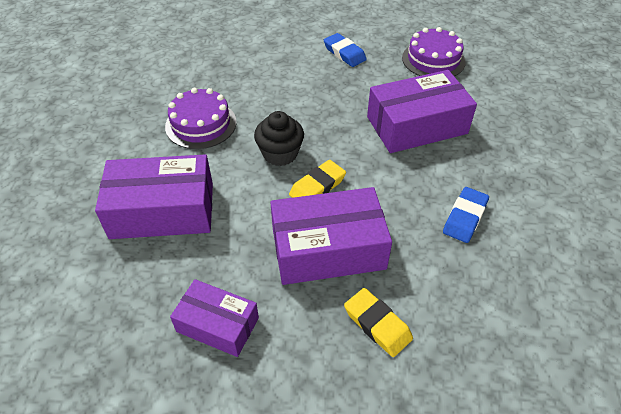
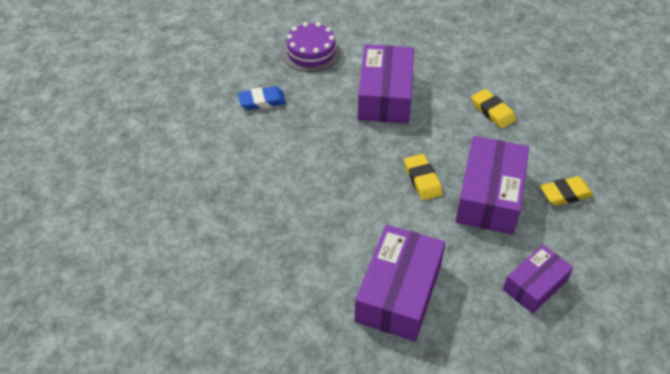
camera: 65 degrees left, 0 degrees up
(201, 124) = (298, 235): purple cake -> none
(280, 154) = (371, 190): black cupcake -> none
(464, 217) = (492, 111): blue eraser -> yellow eraser

